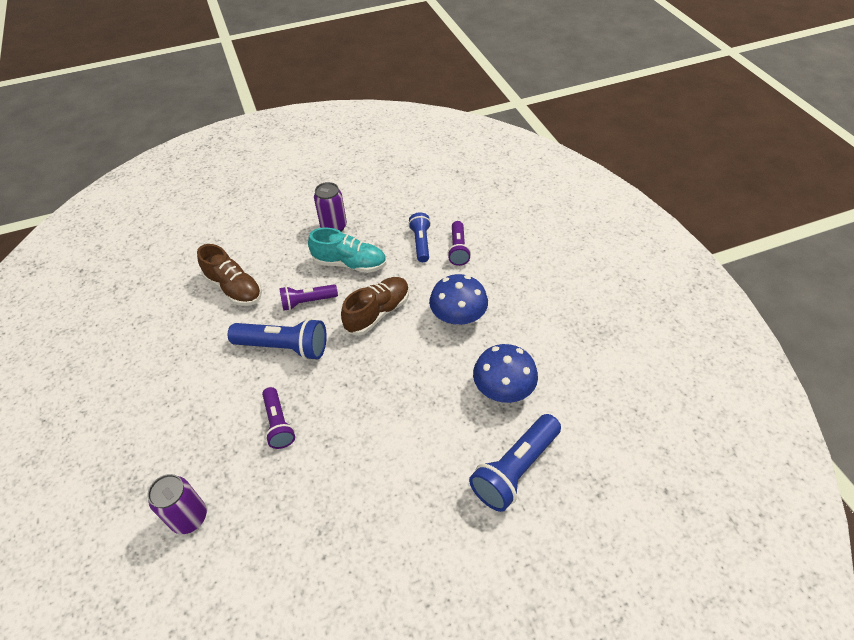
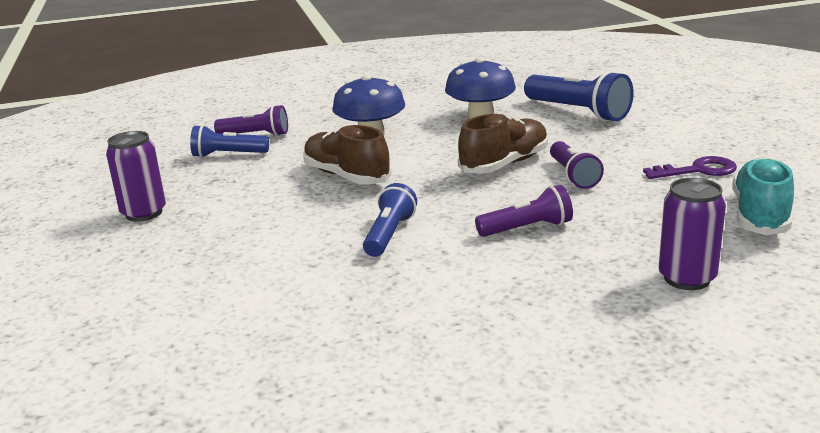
camera: 85 degrees left, 25 degrees down
(234, 288) = (237, 289): brown shoe -> brown shoe (504, 164)
(284, 347) = (389, 234): blue flashlight -> blue flashlight, size x0.63
(307, 302) = (303, 223): purple flashlight -> purple flashlight (573, 176)
(350, 264) = (238, 197): turquoise shoe -> turquoise shoe (760, 215)
(365, 558) = (697, 170): none -> purple key

